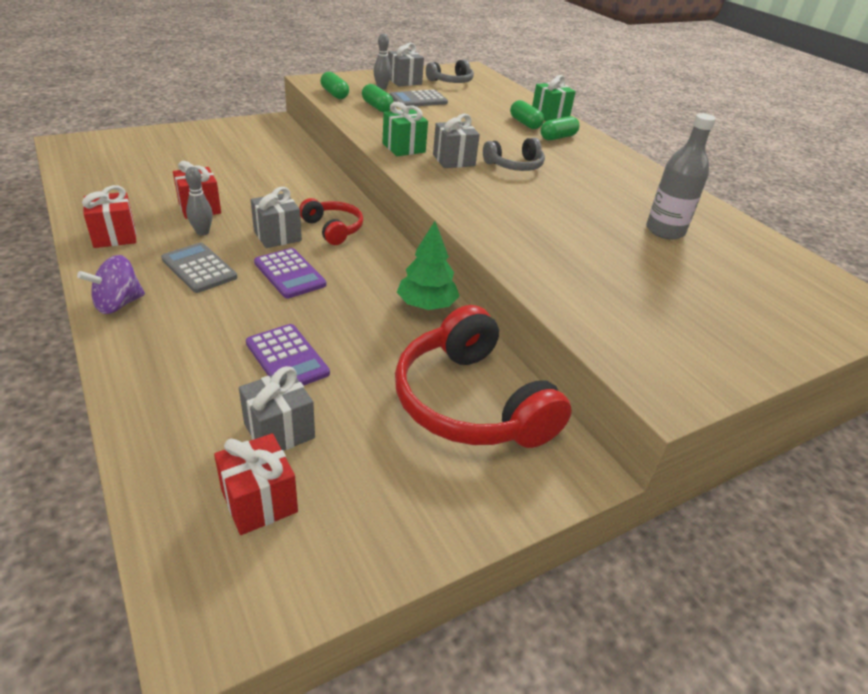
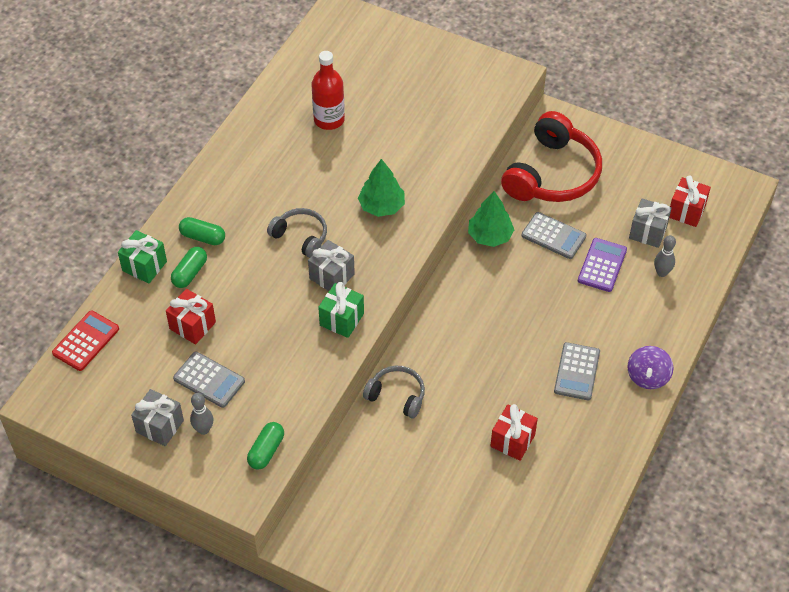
camera: 120 degrees left, 15 degrees up
(114, 236) = (597, 451): red gift -> red gift (192, 325)
(118, 304) = (647, 377): purple spinning top -> purple spinning top turned 90 degrees clockwise
(202, 232) = (539, 408): grey bowling pin -> grey bowling pin (662, 273)
(277, 236) = (497, 363): grey gift -> none
(290, 274) = (531, 322): purple calculator -> none
(333, 229) = (454, 340): red headphones -> none
(374, 347) = (553, 236): none -> grey calculator
(377, 107) = (265, 396): green capsule -> none
(451, 81) = (115, 389): grey headphones -> grey headphones (397, 395)
(502, 86) = (86, 341): none -> red calculator
(510, 208) = (381, 206): none -> green tree
(665, 231) = (329, 120): grey bottle -> red bottle

